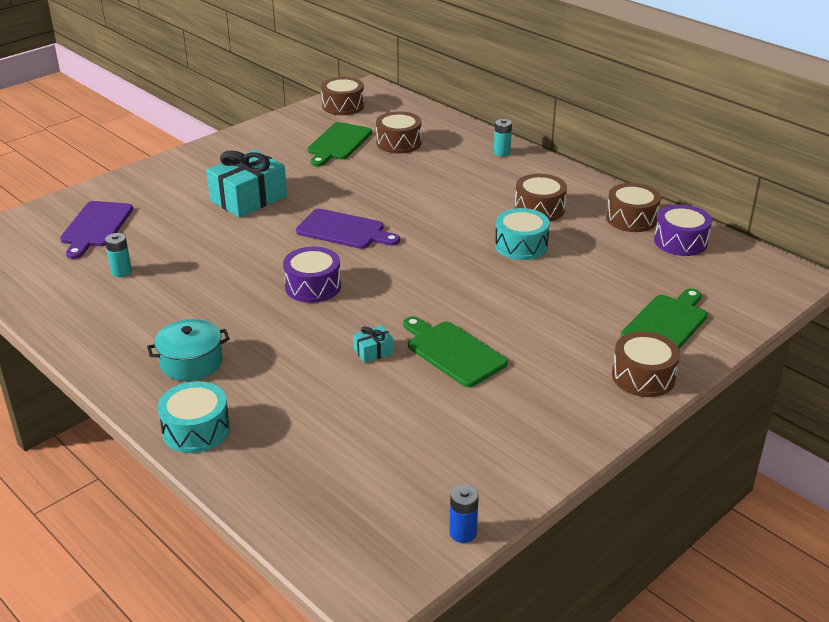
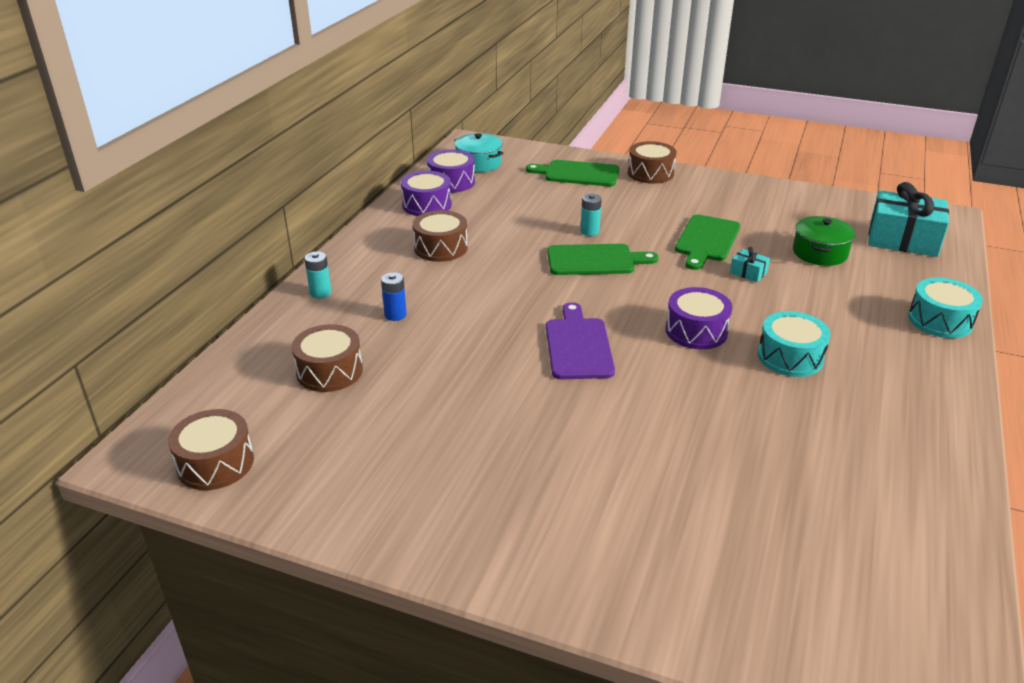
camera: 115 degrees left, 0 degrees up
(95, 227) = (763, 565): purple cutting board -> none
(121, 272) = (820, 478): turquoise battery -> turquoise battery (589, 231)
(191, 362) = (880, 356): turquoise pot -> turquoise pot (478, 163)
(248, 198) = (567, 445): turquoise gift -> turquoise gift (903, 239)
(338, 143) = (357, 423): green cutting board -> green cutting board (595, 260)
(371, 417) = (819, 253): none -> green pot
(463, 533) = (866, 200): blue battery -> blue battery (395, 315)
(521, 245) = (518, 244): turquoise drum -> turquoise drum (790, 357)
(631, 219) = (427, 205): brown drum -> purple drum

